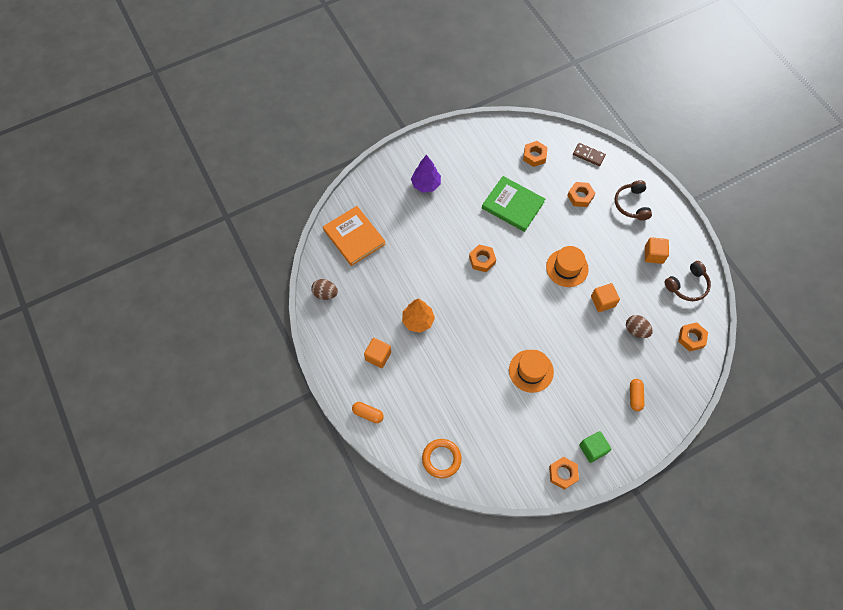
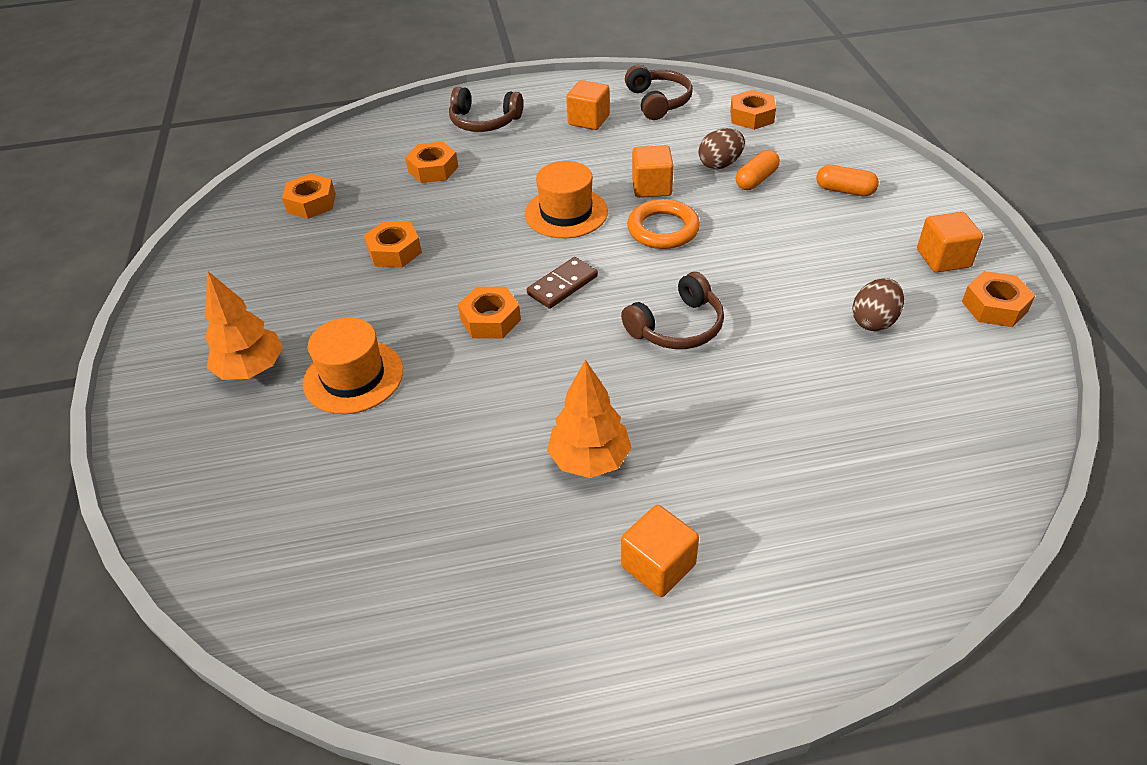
camera: 70 degrees left, 20 degrees down
(325, 293) = (423, 655): brown egg -> brown egg (874, 321)
(354, 237) = (293, 544): orange book -> none
(368, 414) = (821, 628): orange capsule -> orange capsule (756, 180)
(426, 184) = (251, 369): purple tree -> orange tree
(441, 459) = (958, 493): orange ring -> orange ring (663, 229)
(502, 336) = (677, 327): none -> brown headphones
(512, 205) = (394, 251): green book -> orange nut
(531, 371) = (766, 303): orange hat -> orange hat (353, 377)
(588, 155) = (360, 144): brown domino -> brown domino (562, 285)
(592, 449) = (943, 258): green cube -> orange cube

